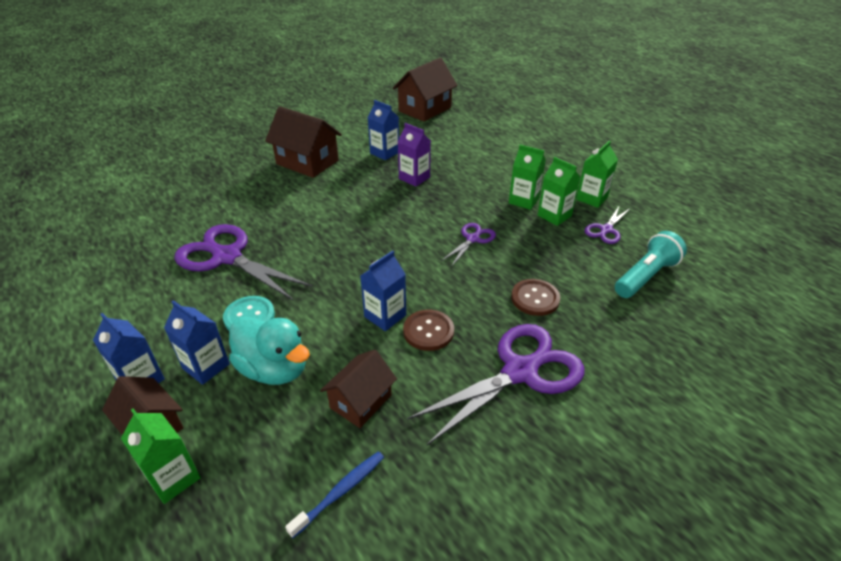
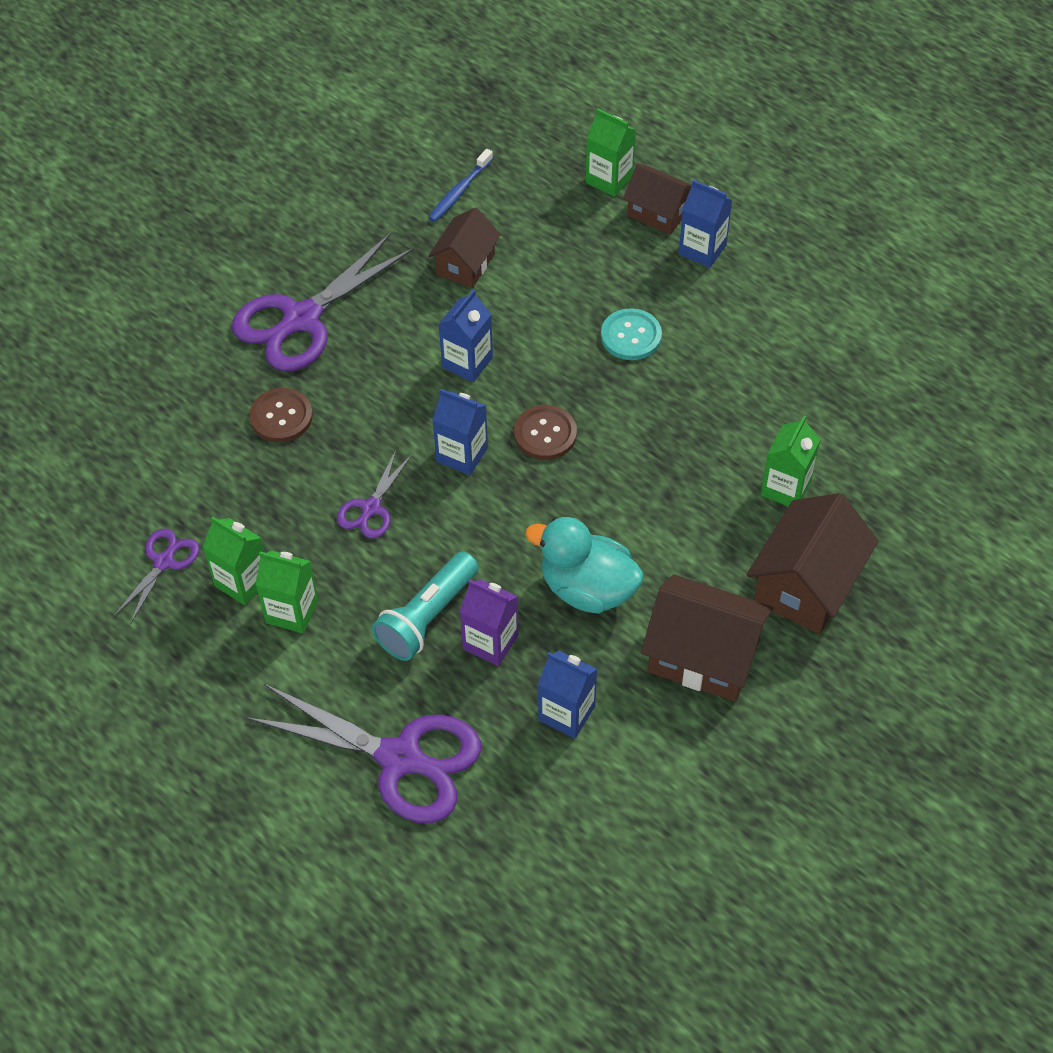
camera: 170 degrees right, 15 degrees up
(206, 366) = (644, 273): blue carton -> blue carton (462, 454)
(226, 257) = (714, 418): purple scissors -> purple scissors (401, 758)
(274, 369) = (569, 281): turquoise duck -> turquoise duck (587, 588)
(425, 109) = (523, 912): brown house -> brown house (806, 585)
(428, 331) = (410, 350): brown button -> brown button (545, 434)
(592, 198) = (174, 637): green carton -> green carton (785, 488)
(646, 276) = (126, 477): turquoise flashlight -> turquoise flashlight (427, 617)

